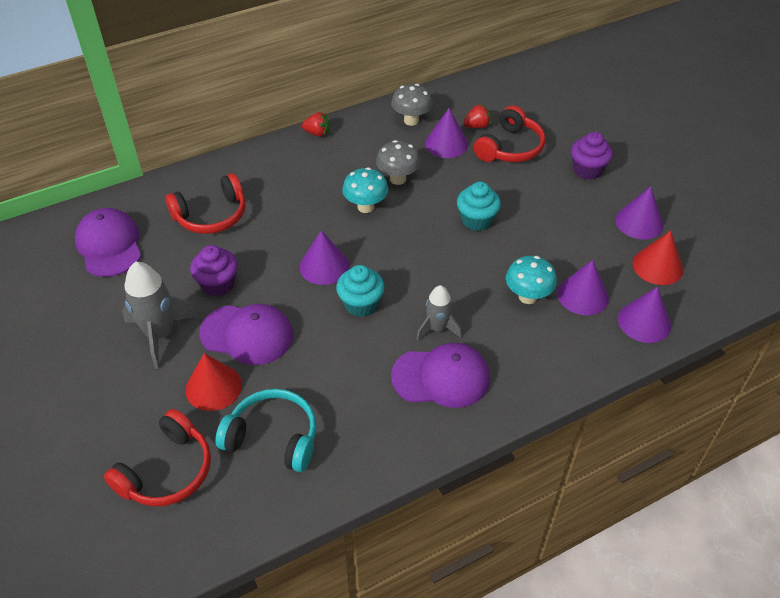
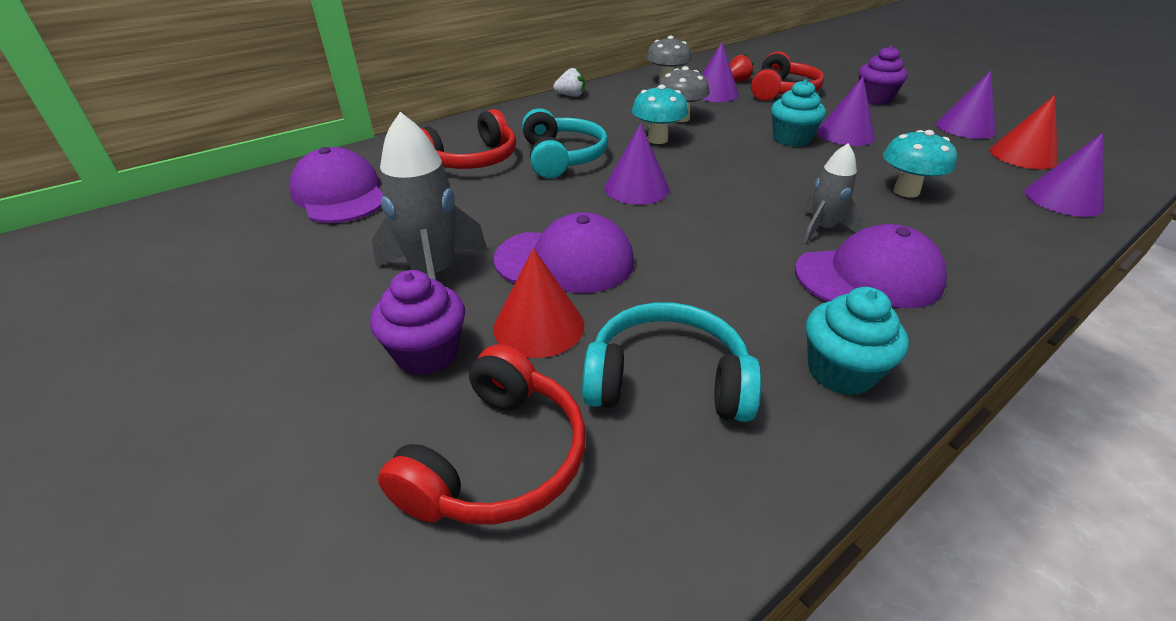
camera: 10 degrees left, 10 degrees down
(218, 284) = (502, 216): purple cupcake -> purple cupcake (427, 353)
(281, 221) = (562, 157): none -> turquoise headphones
(317, 133) = (570, 95): red strawberry -> white strawberry
(361, 304) = (705, 216): turquoise cupcake -> turquoise cupcake (840, 372)
(583, 295) = (968, 184): purple cone -> purple cone (845, 134)

